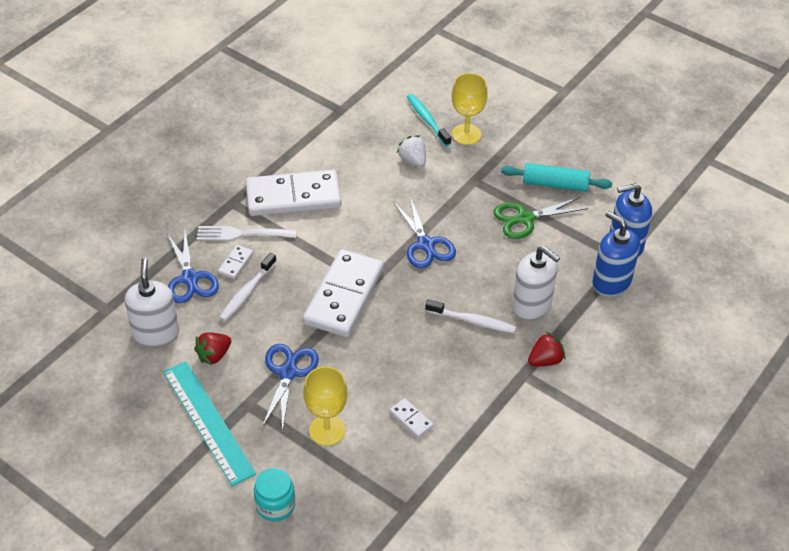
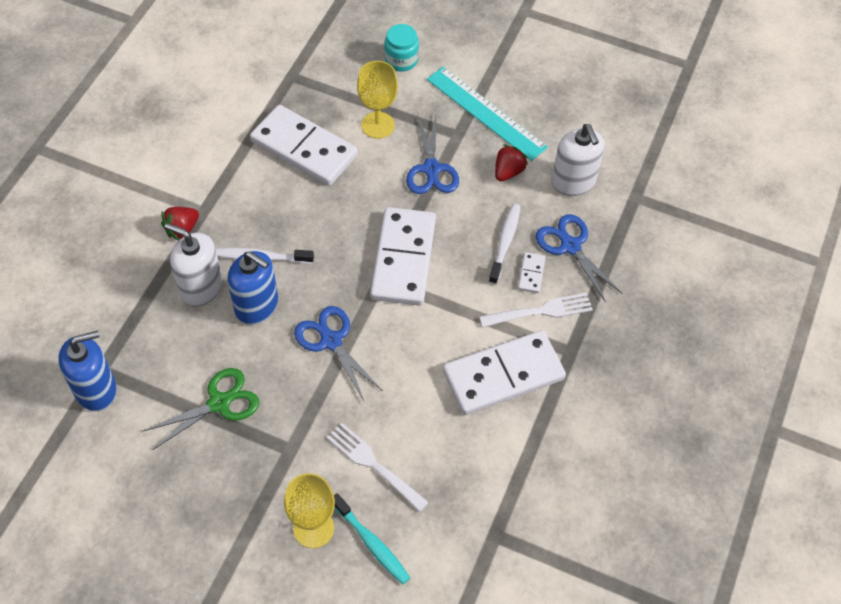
camera: 165 degrees right, 10 degrees up
(411, 419) = (304, 148): white domino -> white domino, size x2.46
(413, 160) = (374, 465): white strawberry -> white fork
(555, 184) = (185, 466): turquoise rolling pin -> none
(611, 282) = (113, 335): blue soap dispenser -> blue soap dispenser (257, 306)

